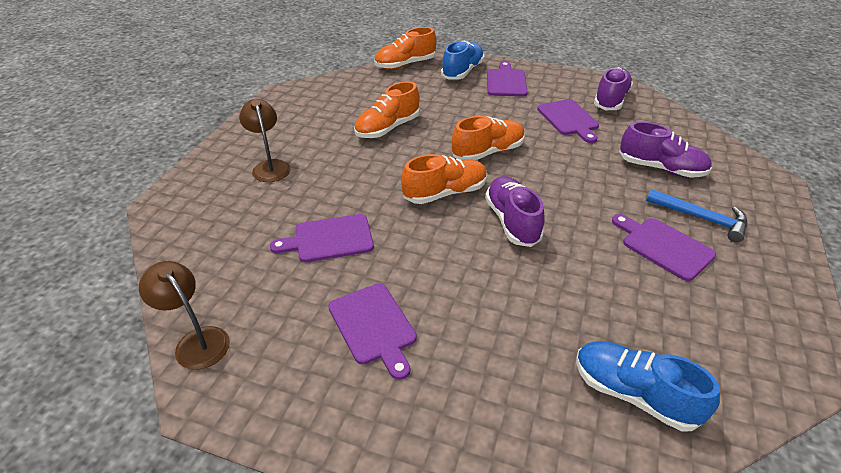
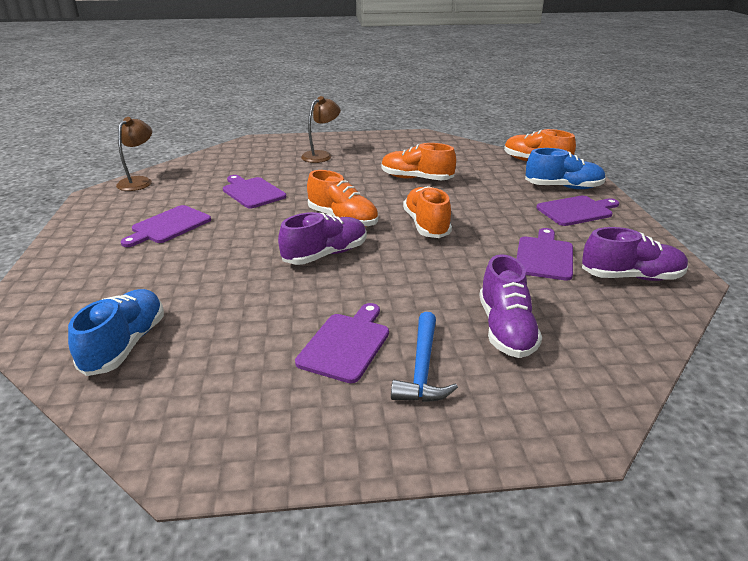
camera: 65 degrees right, 10 degrees down
(488, 152) = (426, 225): orange shoe -> orange shoe turned 135 degrees counterclockwise
(569, 119) = (544, 256): purple cutting board -> purple cutting board turned 150 degrees clockwise

